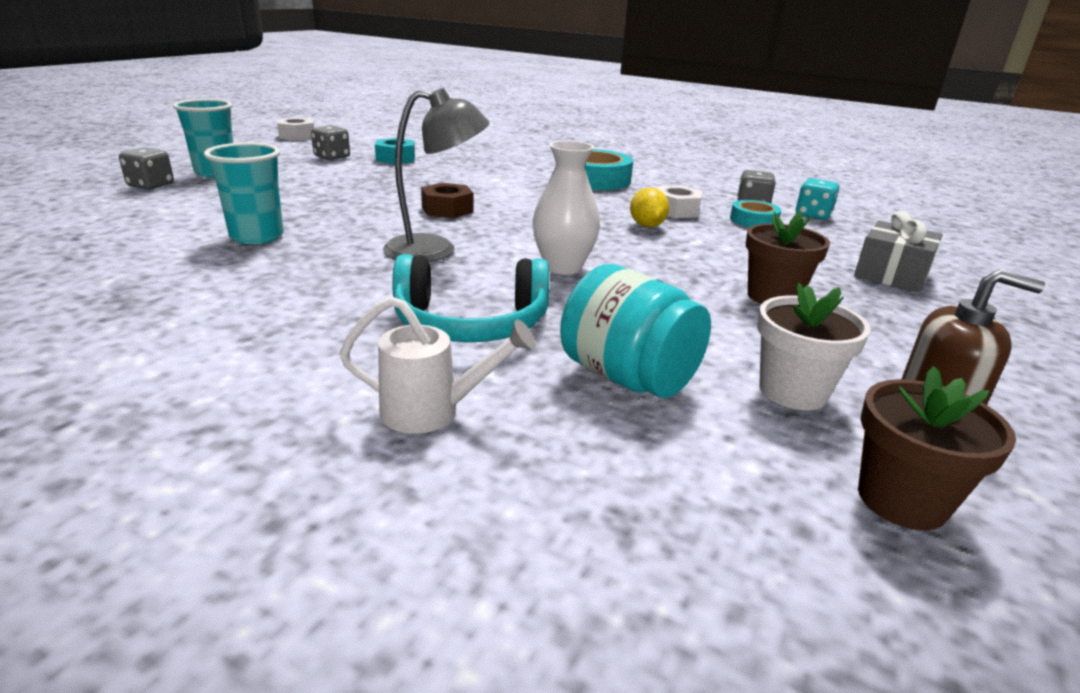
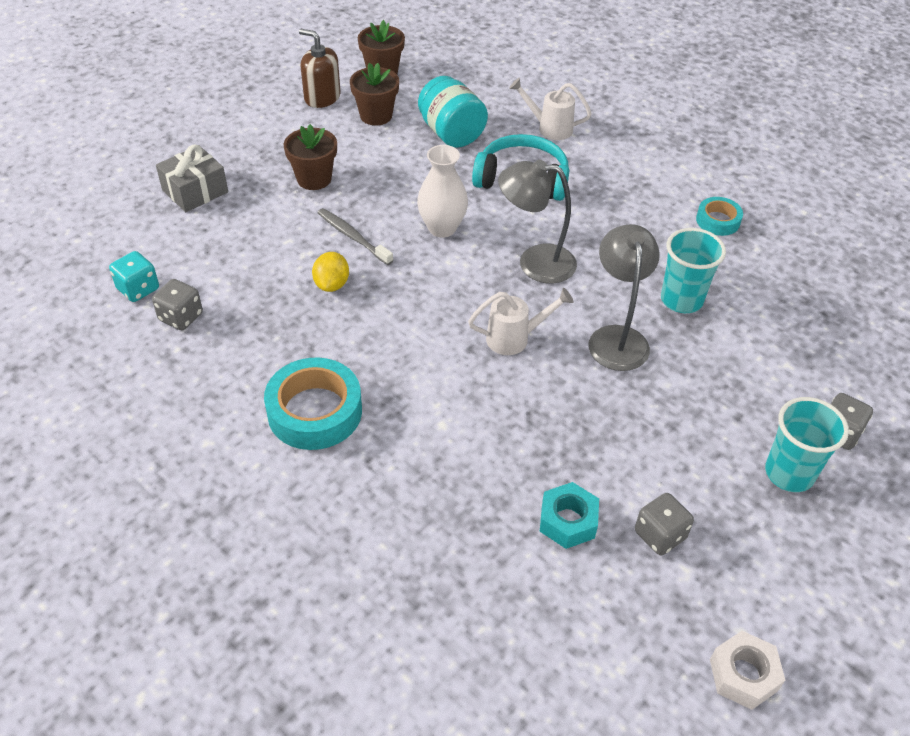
camera: 165 degrees left, 20 degrees up
(343, 214) = (617, 338): none -> grey lamp
(447, 209) = (515, 338): brown nut -> white watering can
(662, 254) = (353, 237): none -> grey toothbrush
(676, 210) = (277, 314): white nut -> none
(753, 220) = (215, 284): turquoise tape -> turquoise tape (718, 221)
(793, 391) = (376, 116): white flower pot -> brown flower pot

